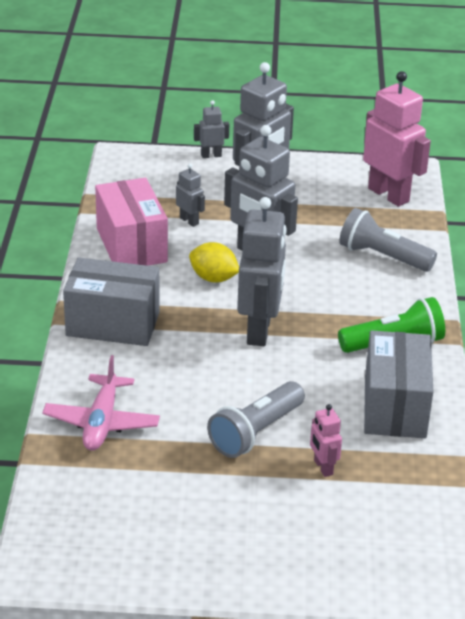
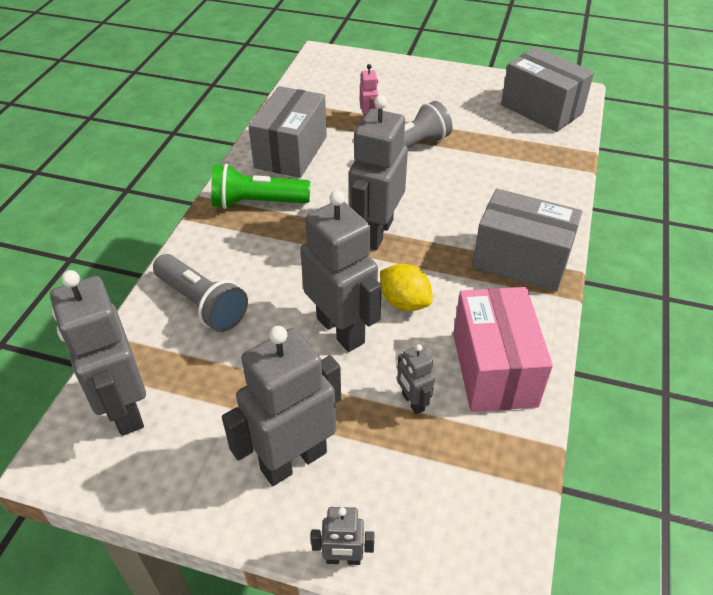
camera: 165 degrees left, 10 degrees up
(89, 524) = (541, 109): none -> grey box
(101, 422) = (532, 171): pink plane -> none
(389, 195) = (124, 409): pink robot -> grey robot

